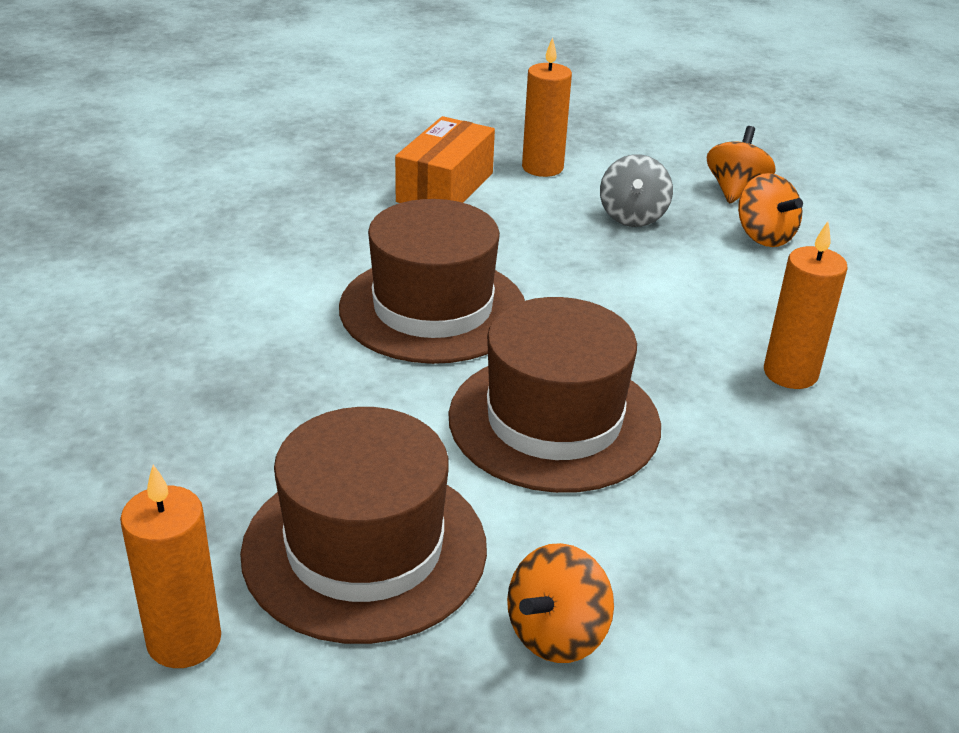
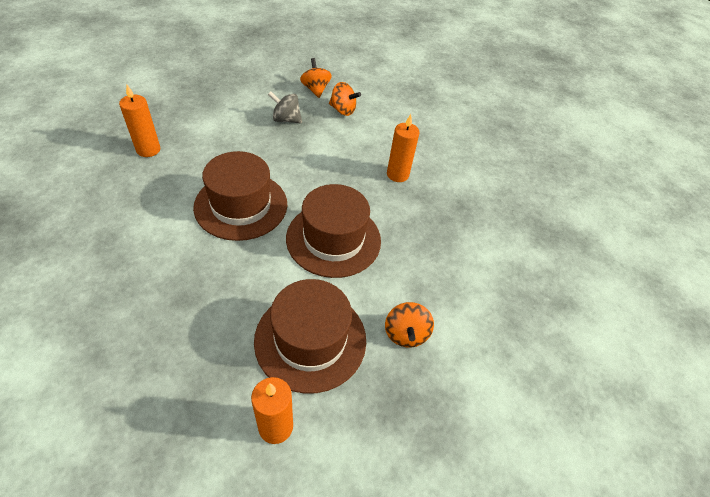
camera: 40 degrees left, 15 degrees up
(445, 187) = (191, 134): orange box -> none
(542, 168) = (227, 106): orange candle -> orange candle (148, 150)
(632, 217) = (286, 119): grey spinning top -> grey spinning top turned 135 degrees clockwise

